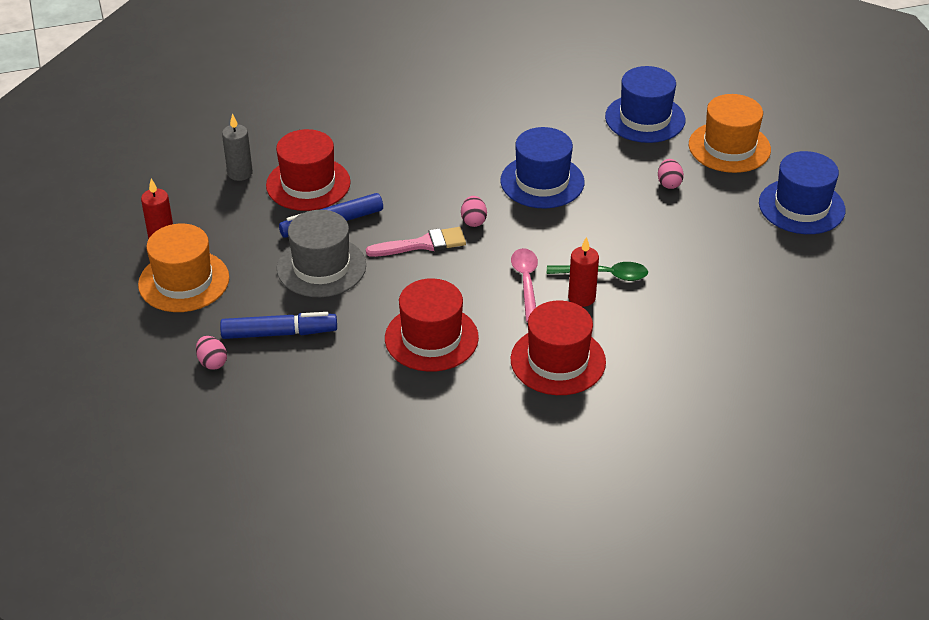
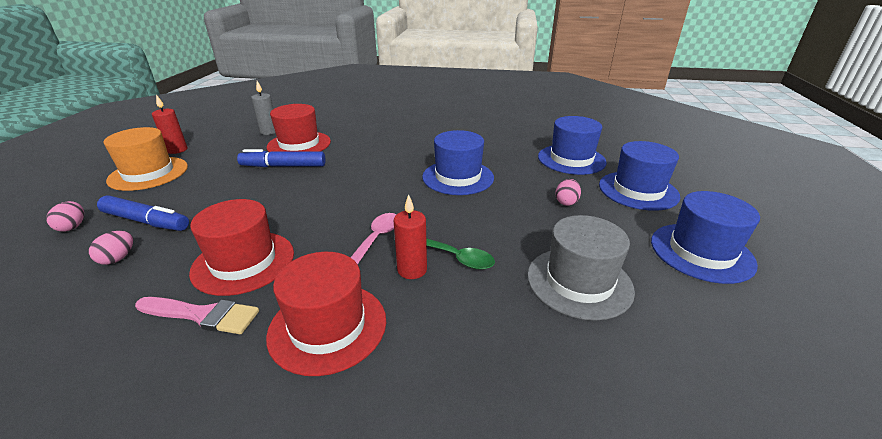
camera: 25 degrees right, 10 degrees down
(321, 267) = (240, 188): grey hat -> grey hat (579, 282)
(422, 244) = (326, 193): pink brush -> pink brush (202, 315)
(473, 221) = (380, 188): pink egg -> pink egg (118, 258)
(729, 147) = (638, 190): orange hat -> blue hat

